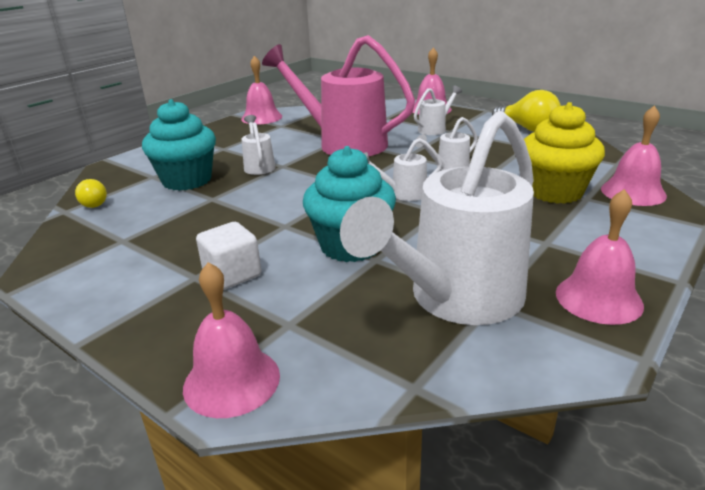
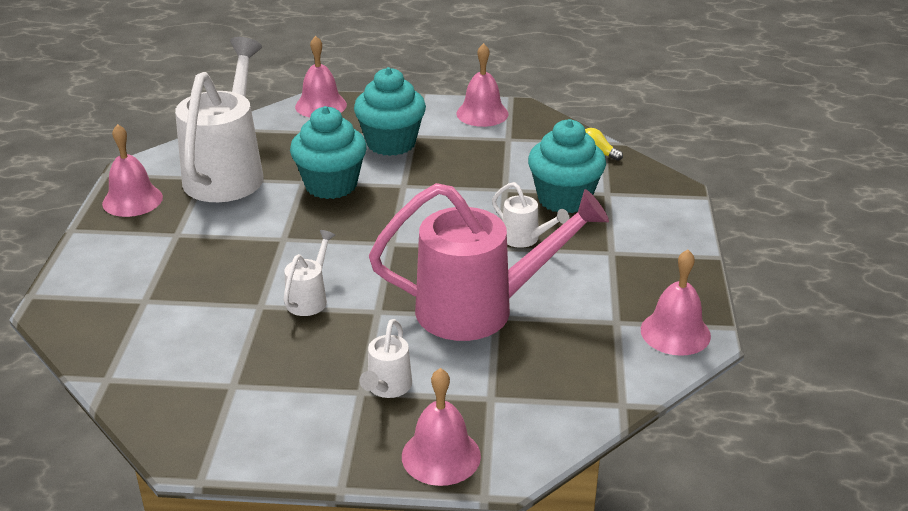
camera: 145 degrees right, 5 degrees up
(232, 274) = (391, 143): white cube -> turquoise cupcake
(403, 194) = (332, 249): white watering can -> none
(527, 128) = (246, 438): yellow light bulb -> none
(554, 192) = (179, 299): yellow cupcake -> none
(633, 192) = (94, 325): pink bell -> pink bell (482, 113)

